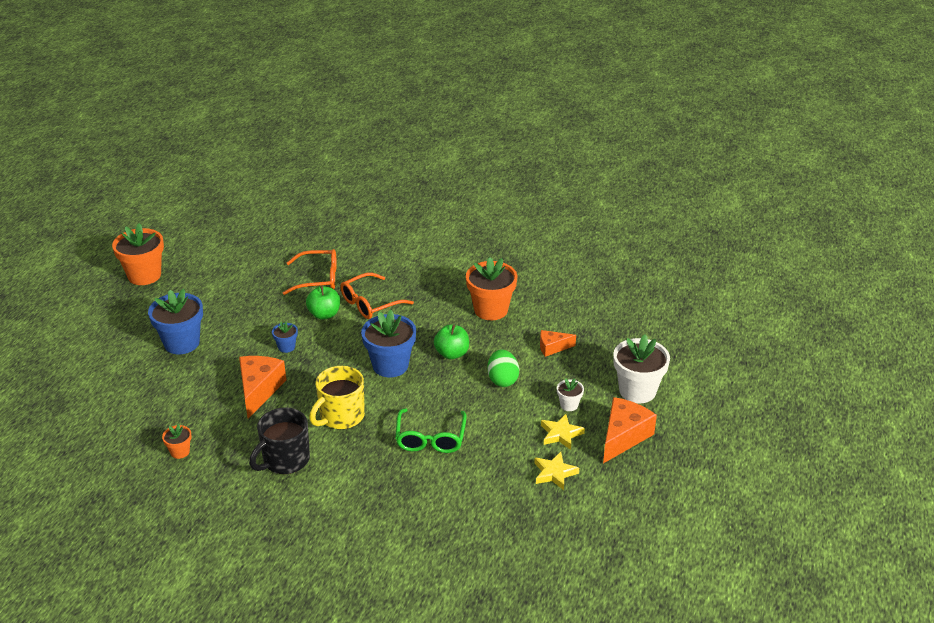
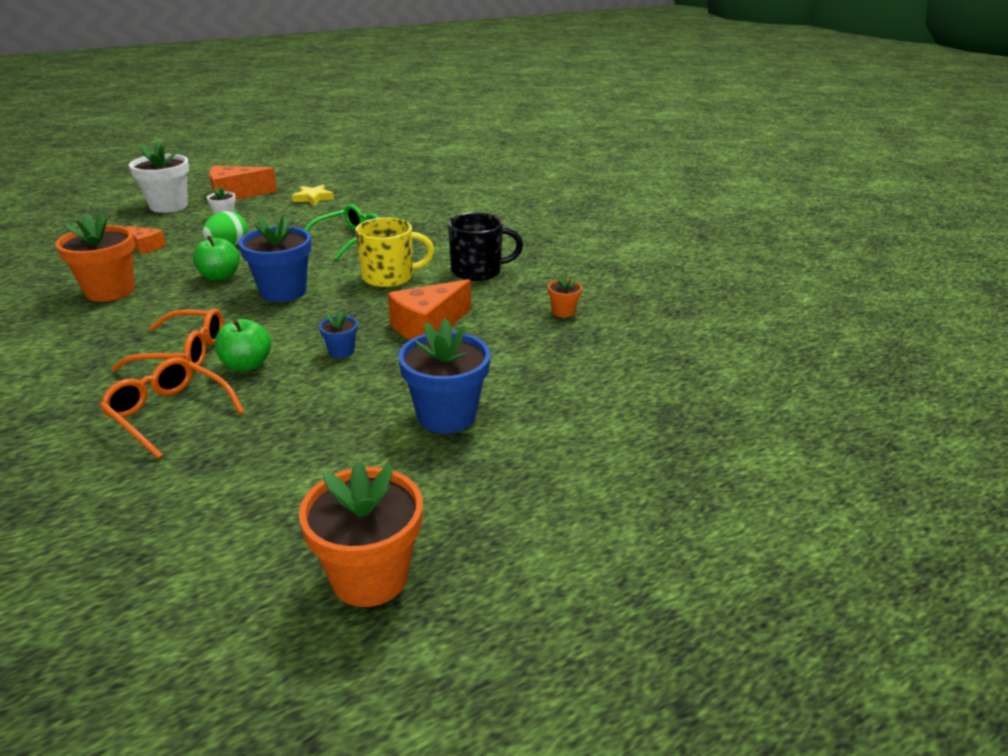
camera: 140 degrees left, 5 degrees down
(561, 434) = (266, 209): yellow star -> none

